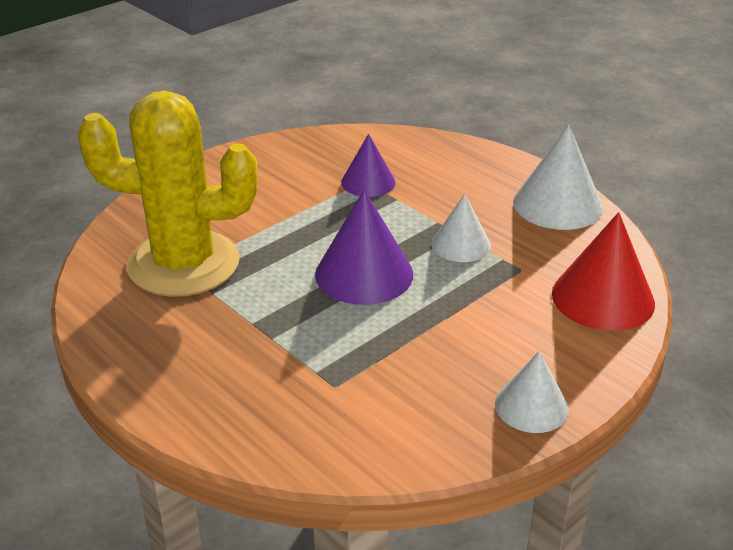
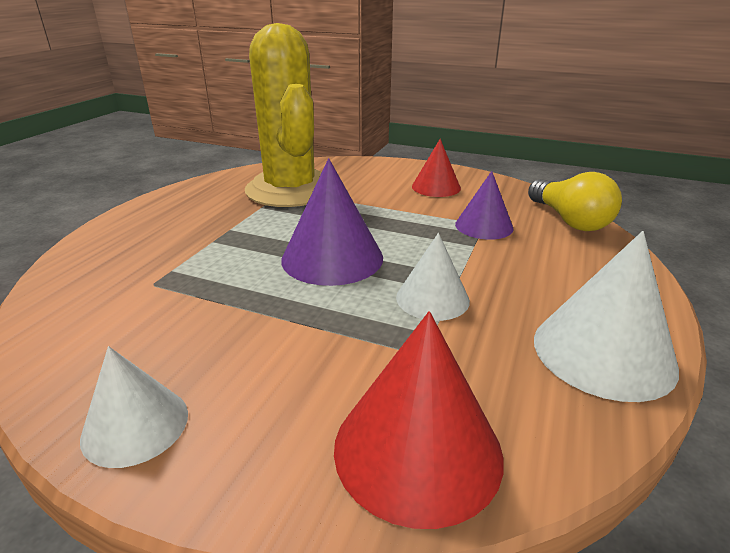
camera: 65 degrees right, 5 degrees down
(266, 176) = (436, 187): none -> red cone
(391, 141) = (569, 220): none -> yellow light bulb

